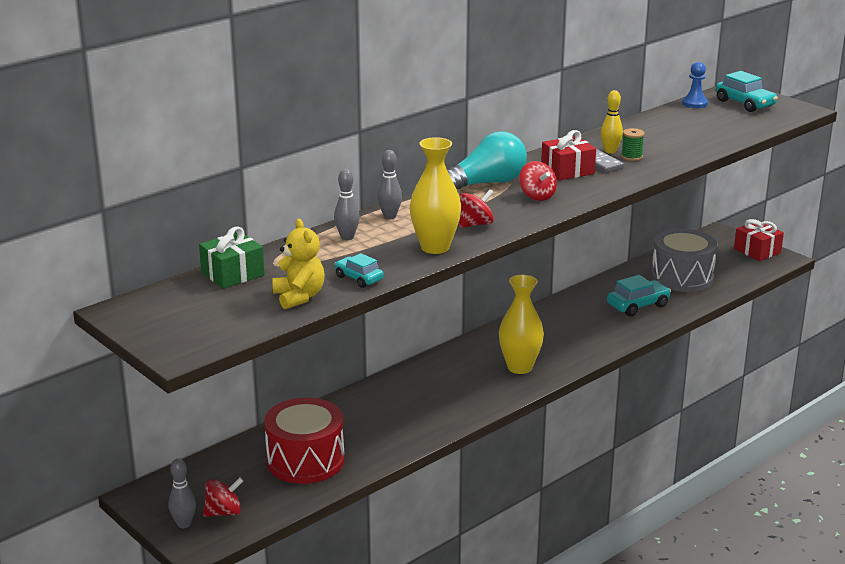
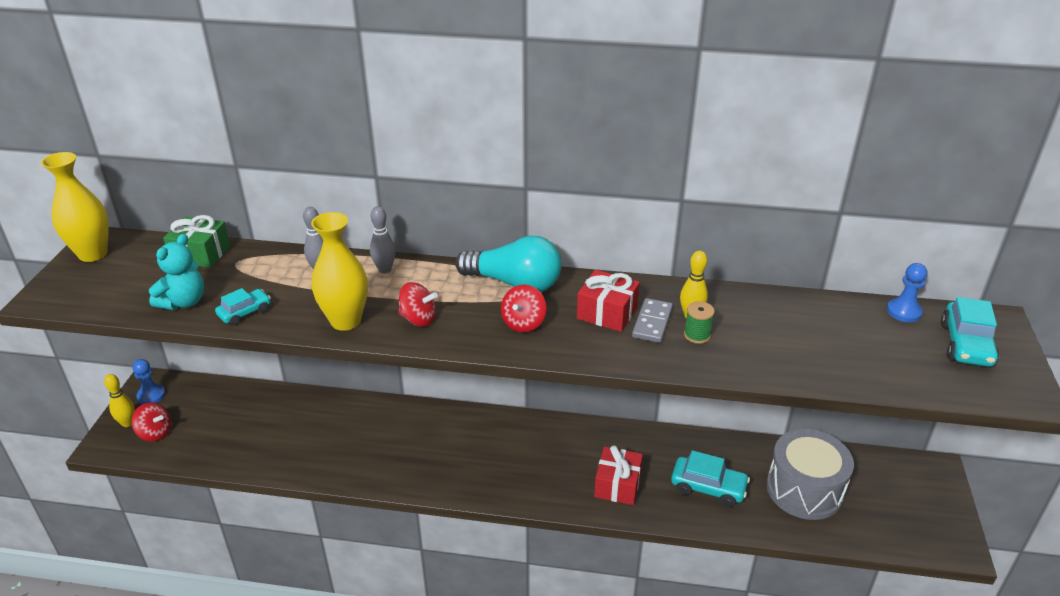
camera: 50 degrees right, 10 degrees up
(162, 500) = (151, 395): none -> blue pawn
(184, 524) = (127, 423): grey bowling pin -> yellow bowling pin
(299, 297) = (184, 302): yellow teddy bear -> turquoise teddy bear
(305, 460) = (254, 432): red drum -> none
(358, 278) = (245, 312): turquoise car -> turquoise car turned 45 degrees clockwise
(519, 367) = (508, 471): yellow vase -> yellow vase (93, 254)
(757, 251) = (942, 518): red gift -> red gift (617, 485)

